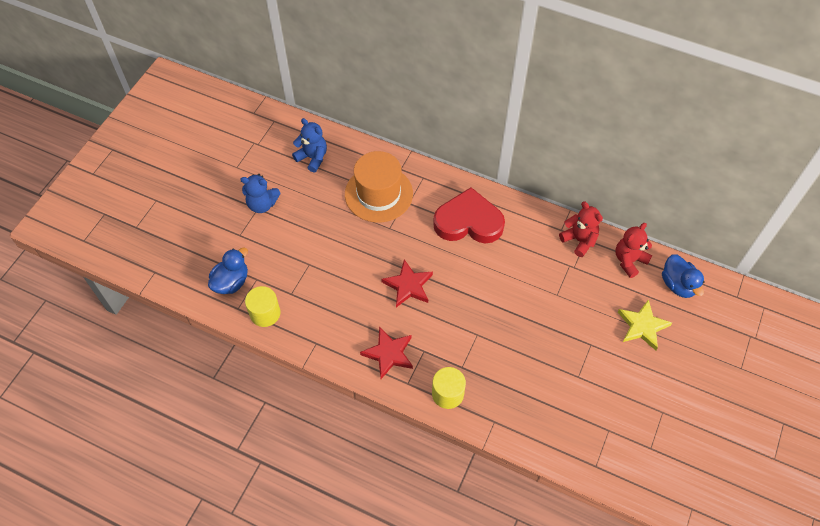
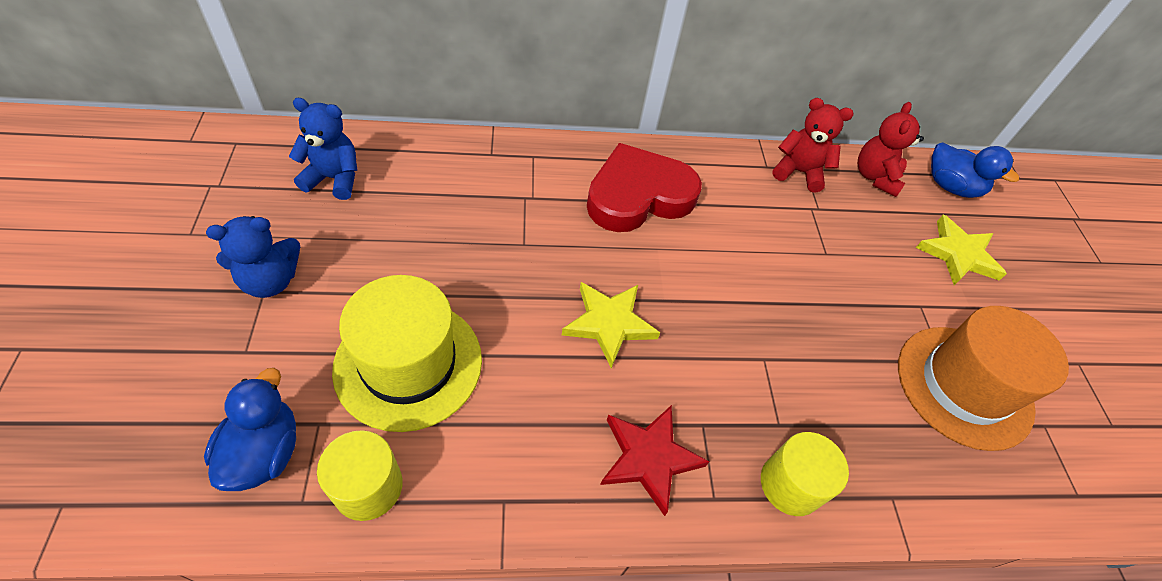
camera: 35 degrees left, 5 degrees down
(305, 268) = (408, 363): none -> yellow hat
(378, 194) = (477, 199): orange hat -> orange hat (964, 386)
(408, 285) = (609, 324): red star -> yellow star

